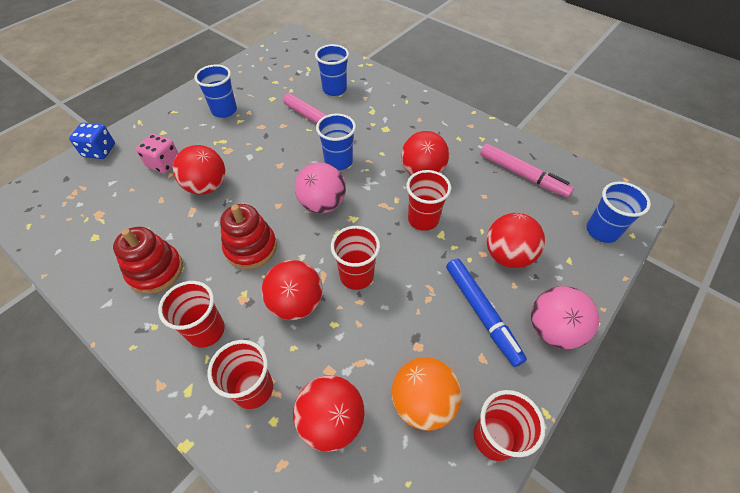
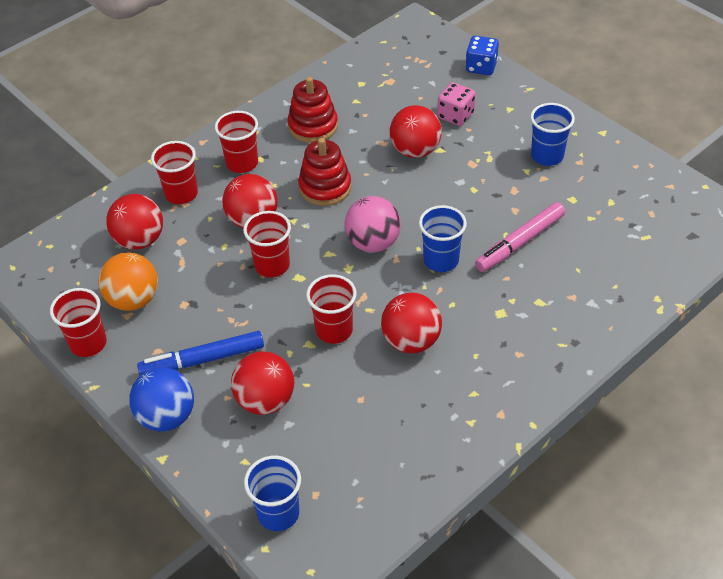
camera: 100 degrees right, 5 degrees down
(334, 89) = (591, 264): blue cup -> none
(522, 175) = (390, 452): pink marker -> none
(553, 330) = (167, 416): pink ball -> blue ball

